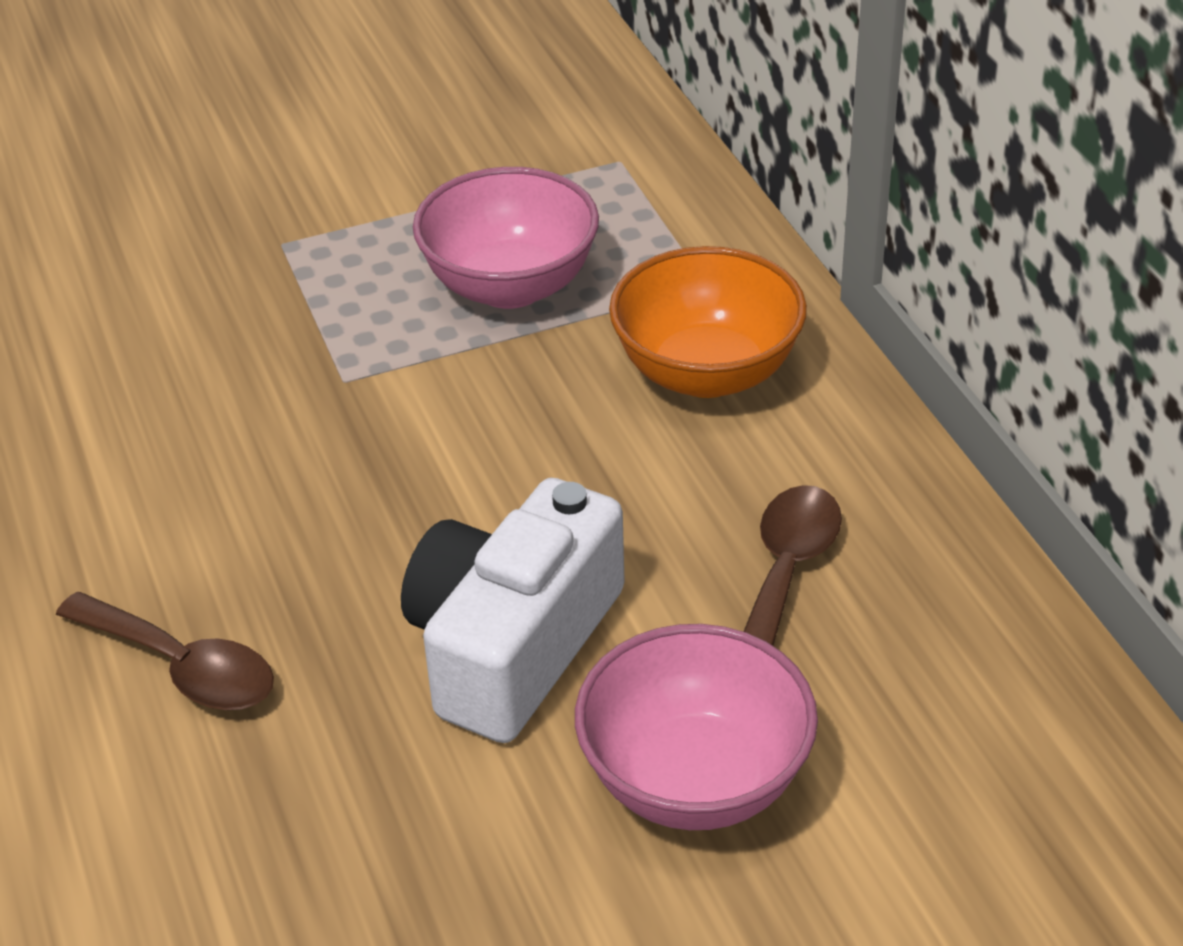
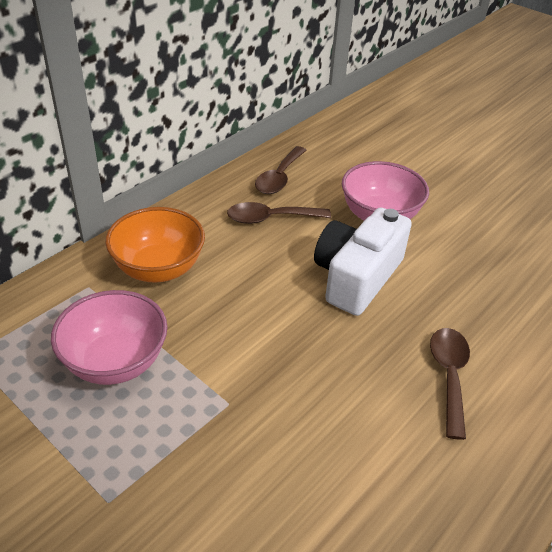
camera: 120 degrees left, 0 degrees up
(513, 645) = (357, 277): white camera -> white camera turned 120 degrees clockwise
(947, 644) = (279, 178): none -> brown spoon

